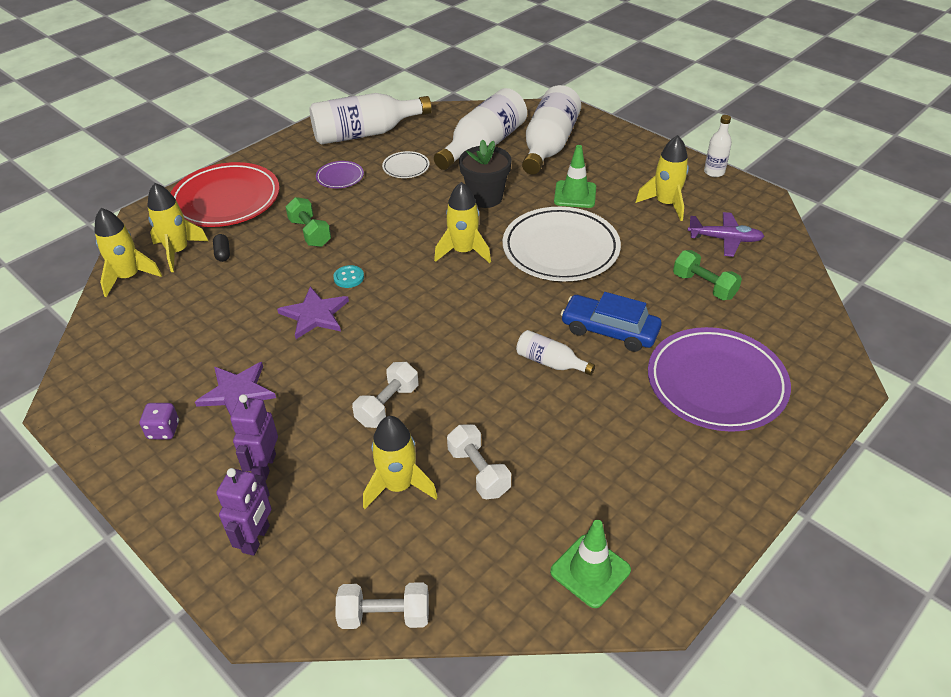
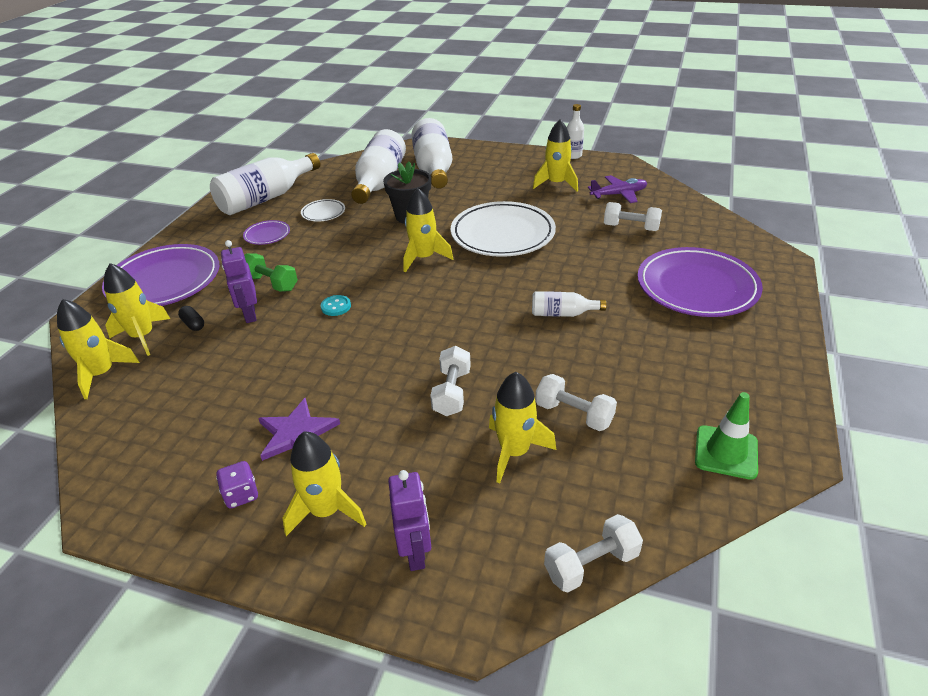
camera: 25 degrees left, 5 degrees down
(215, 472) = (326, 511): none -> yellow rocket
(226, 200) = (164, 281): red plate -> purple plate
(264, 466) = (374, 486): purple robot -> purple robot (250, 314)
(315, 314) = (326, 344): purple star -> none
(575, 194) = (482, 195): green traffic cone -> none
(609, 330) = (588, 277): blue car -> none
(704, 286) = (631, 227): green dumbbell -> white dumbbell

